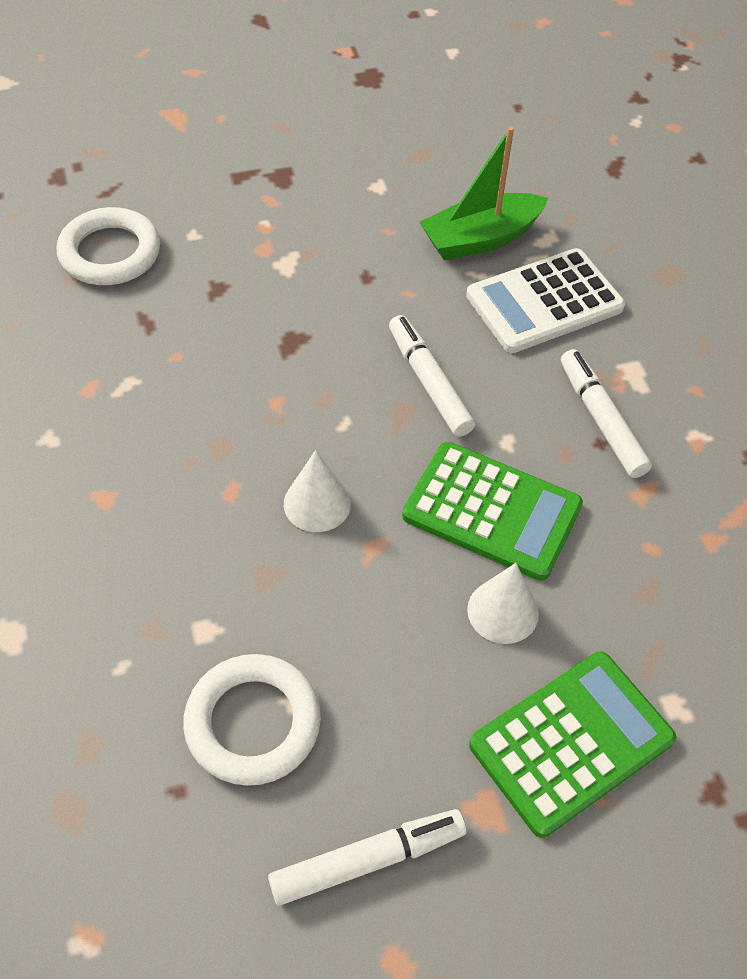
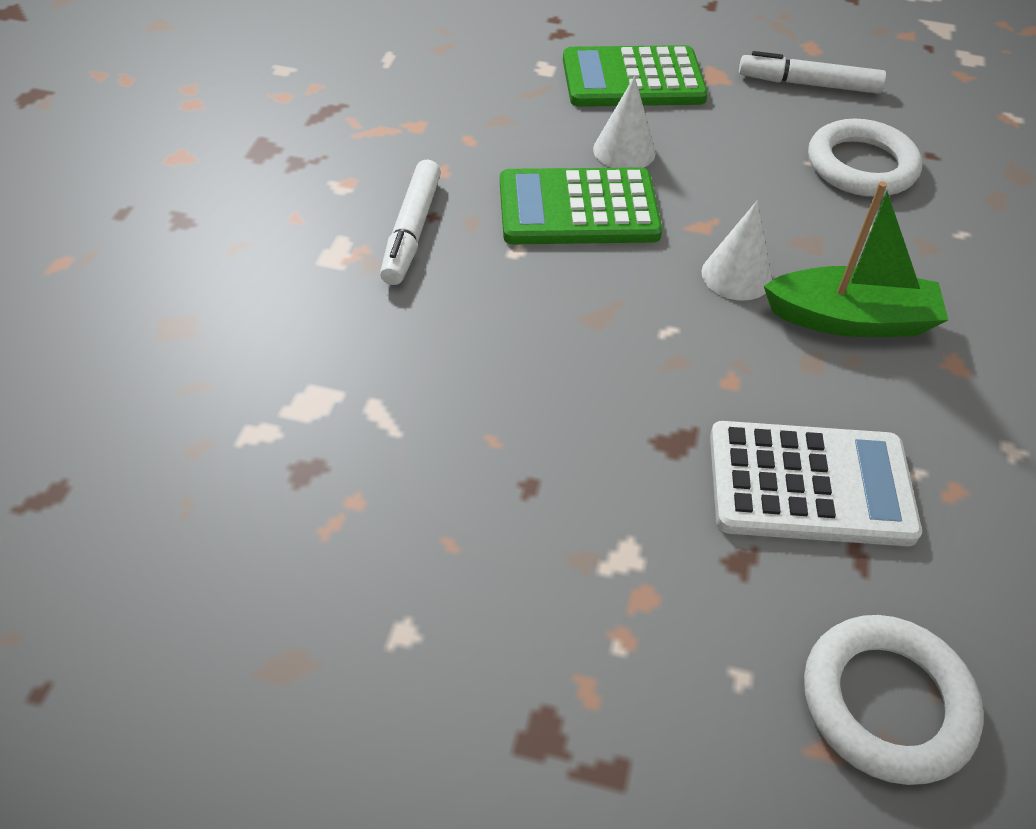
camera: 150 degrees left, 5 degrees down
(429, 382) = (550, 331): white marker -> none
(480, 239) = (340, 472): green boat -> green boat (851, 320)
(492, 511) = (578, 209): green calculator -> green calculator turned 60 degrees counterclockwise
(544, 302) = (346, 358): white calculator -> white calculator (810, 484)

